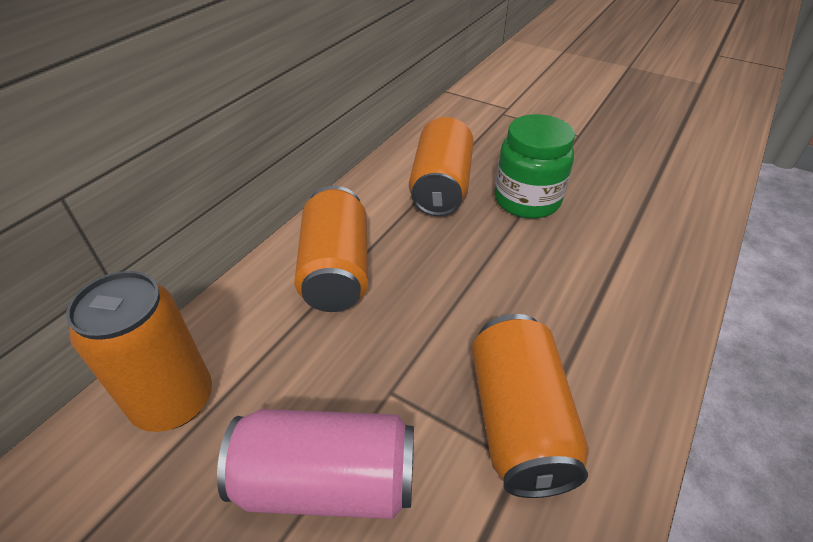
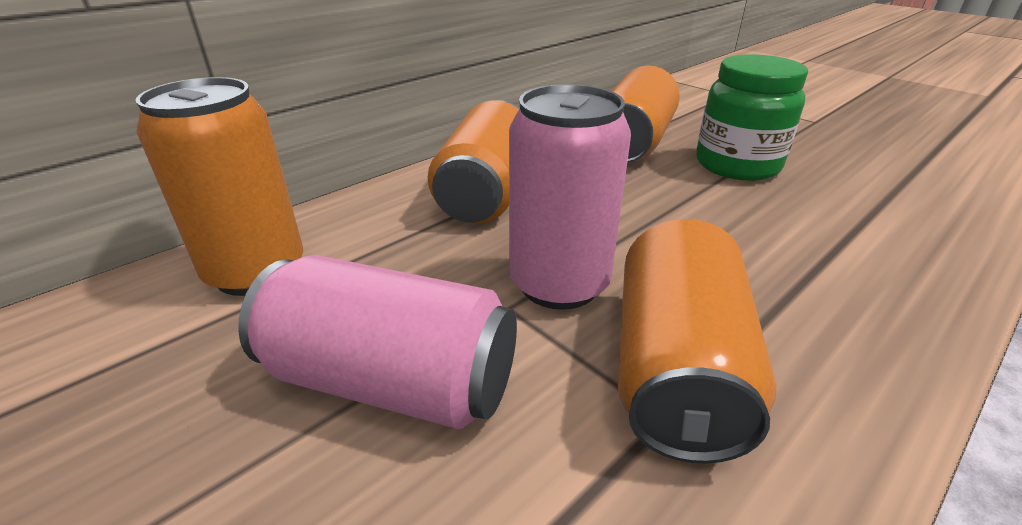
camera: 15 degrees right, 10 degrees down
(421, 360) = (559, 284): none -> pink can

